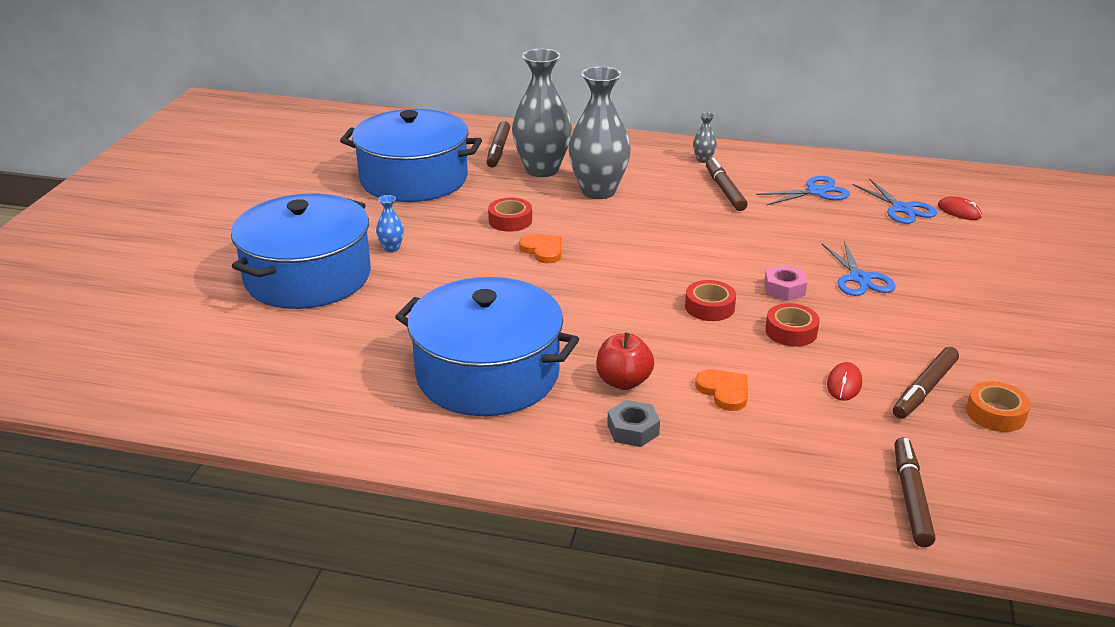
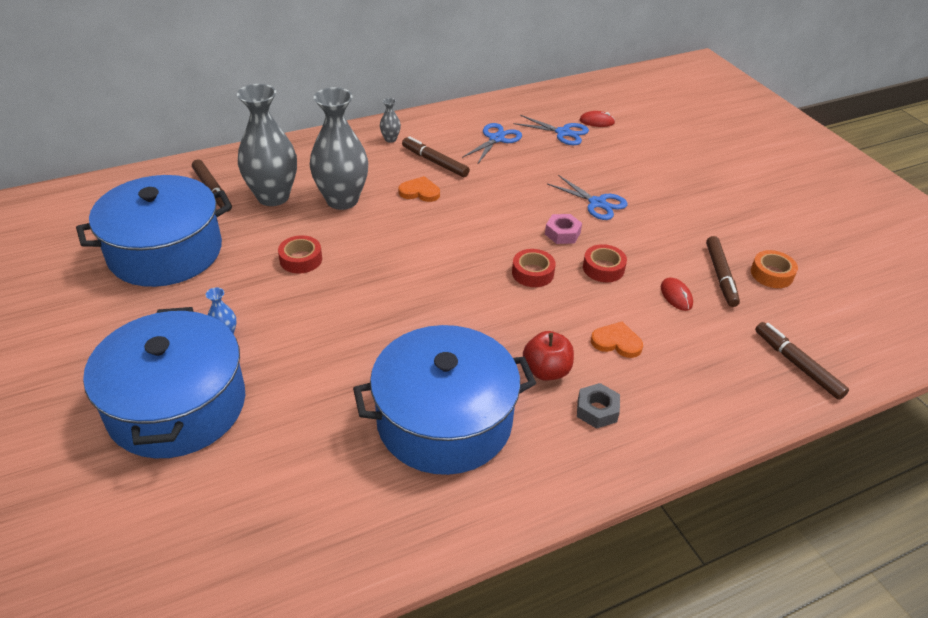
camera: 40 degrees left, 10 degrees up
(543, 250) = (359, 277): orange heart -> orange heart (420, 192)

